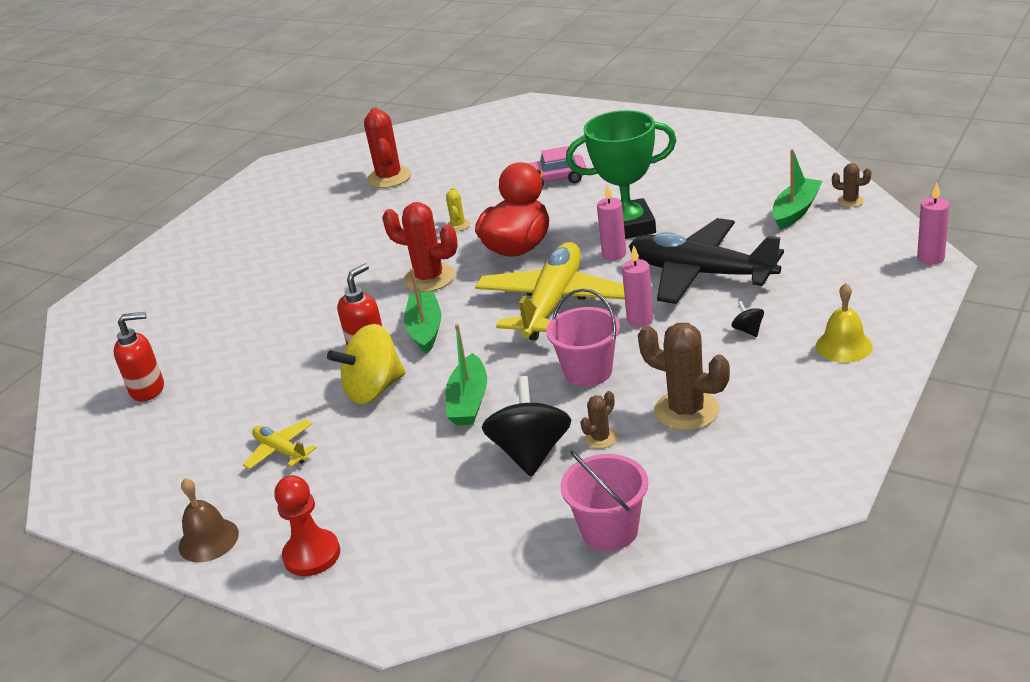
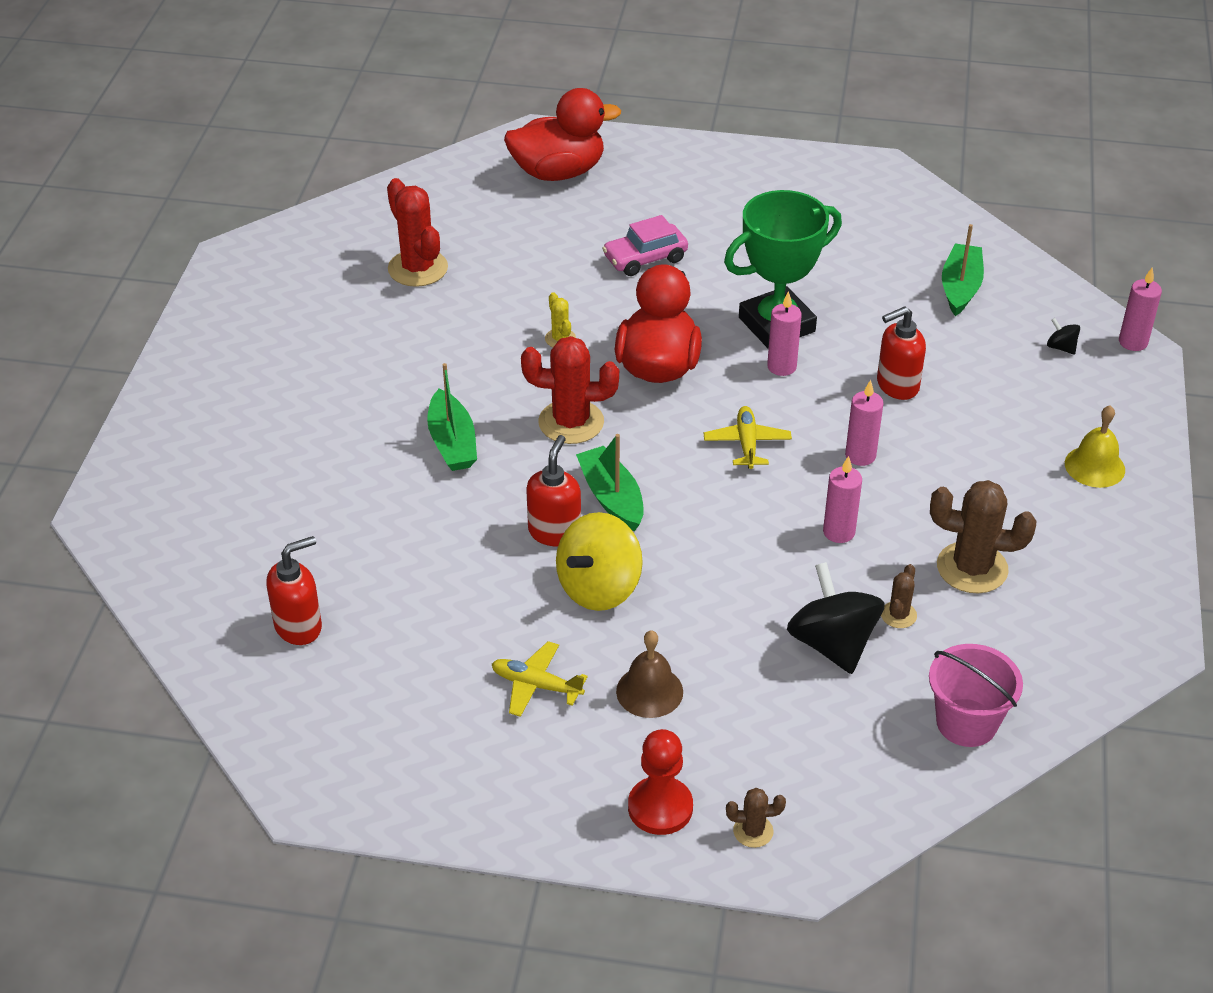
camera: 25 degrees left, 10 degrees up
(208, 540) = (524, 812): brown bell -> brown bell (649, 691)
(469, 401) = (723, 588): green boat -> green boat (452, 442)
(526, 126) = (558, 172): none -> red duck
(553, 303) = (747, 444): yellow plane -> yellow plane, size x0.46
(588, 371) = (839, 532): pink bucket -> pink candle
(701, 274) = (897, 386): black plane -> red soap dispenser
(748, 330) = (986, 457): black spinning top -> black spinning top (1061, 347)
(850, 201) = (1014, 269): brown cactus -> brown cactus (753, 831)

